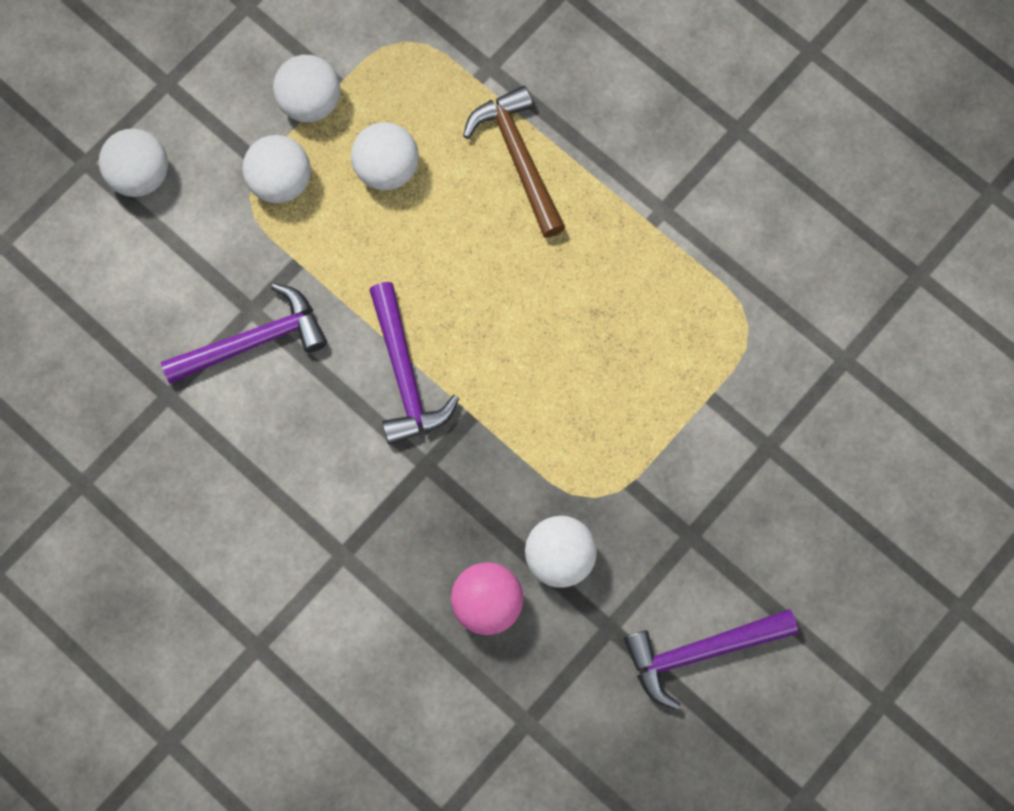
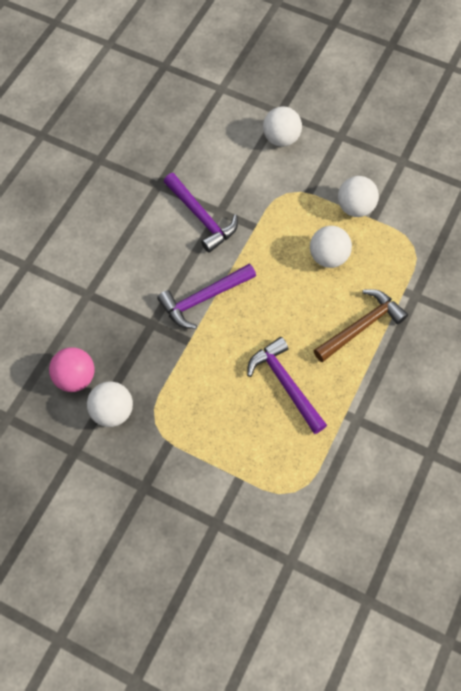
camera: 75 degrees right, 10 degrees down
(281, 182) = (301, 205): white ball -> none
(700, 652) = (69, 510): purple hammer -> purple hammer (285, 384)

